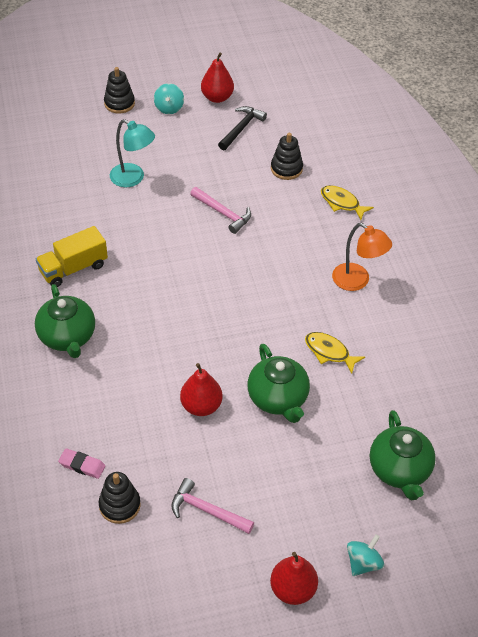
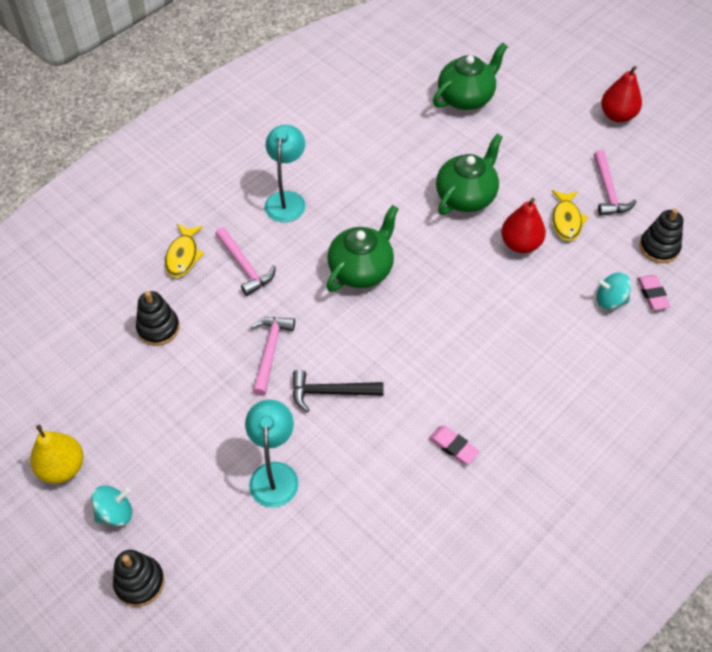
camera: 120 degrees left, 5 degrees up
(67, 337) = (540, 392): green teapot -> green teapot (361, 269)
(73, 268) = (453, 446): yellow truck -> pink eraser
(217, 97) = (62, 467): red pear -> yellow pear
(241, 128) = (111, 408): black hammer -> black hammer (331, 392)
(307, 230) = (245, 266): none -> pink hammer
(329, 352) = (387, 184): yellow fish -> yellow fish (566, 220)
(357, 281) = (287, 199): orange lamp -> turquoise lamp
(363, 563) = (560, 88): turquoise spinning top -> turquoise spinning top (610, 300)

